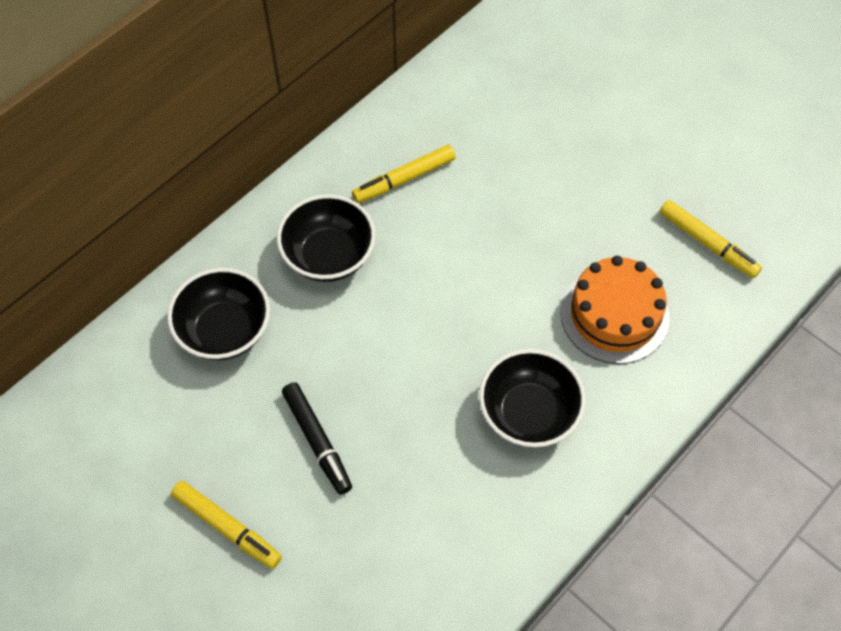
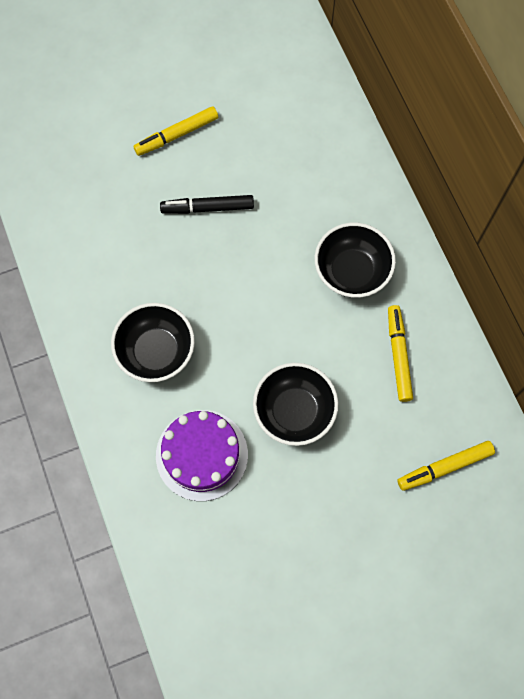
camera: 115 degrees right, 10 degrees up
(225, 330) = (321, 181): black bowl -> black bowl (294, 411)
(614, 314) = (202, 455): orange cake -> purple cake
(707, 243) = (227, 567): yellow marker -> yellow marker (444, 467)

